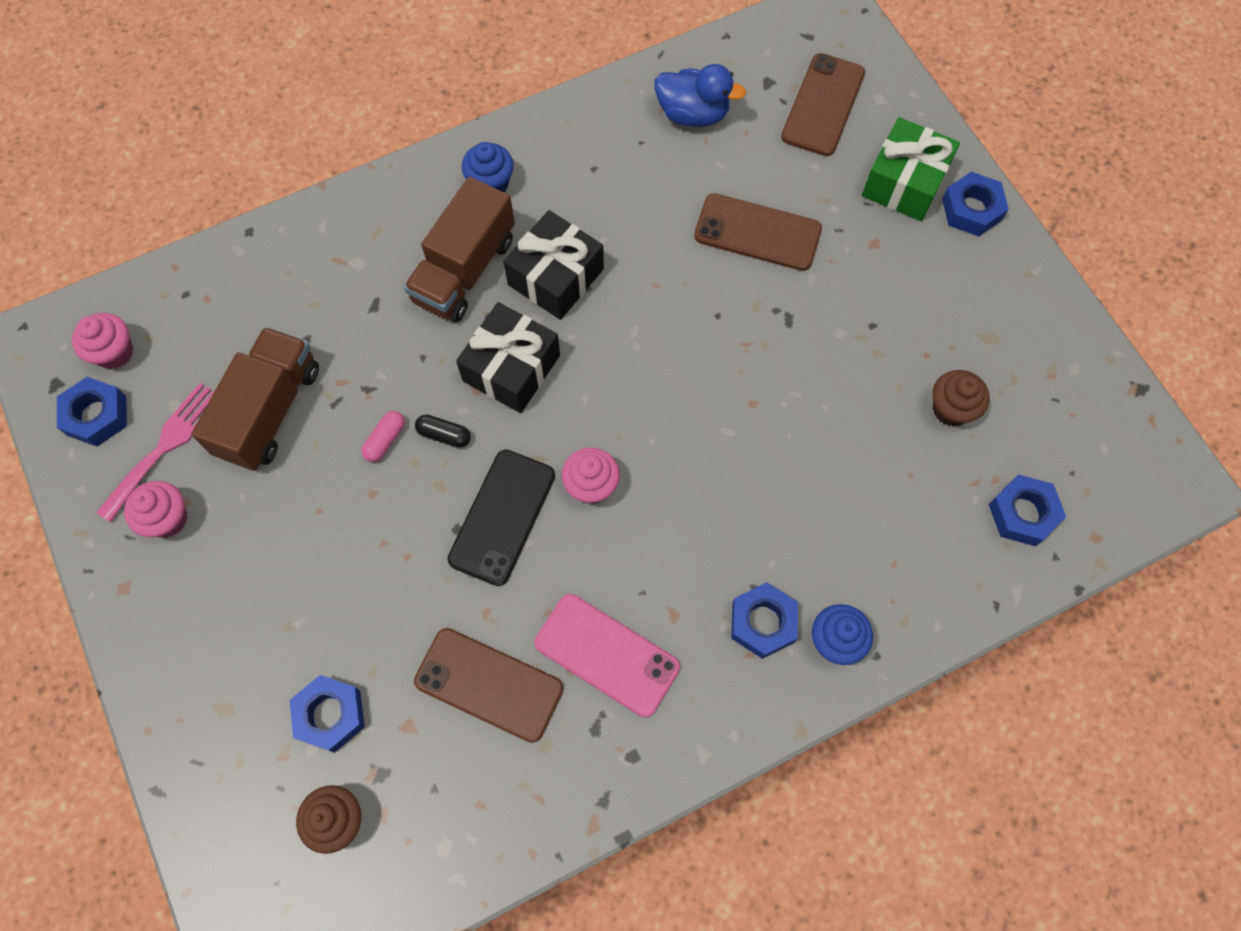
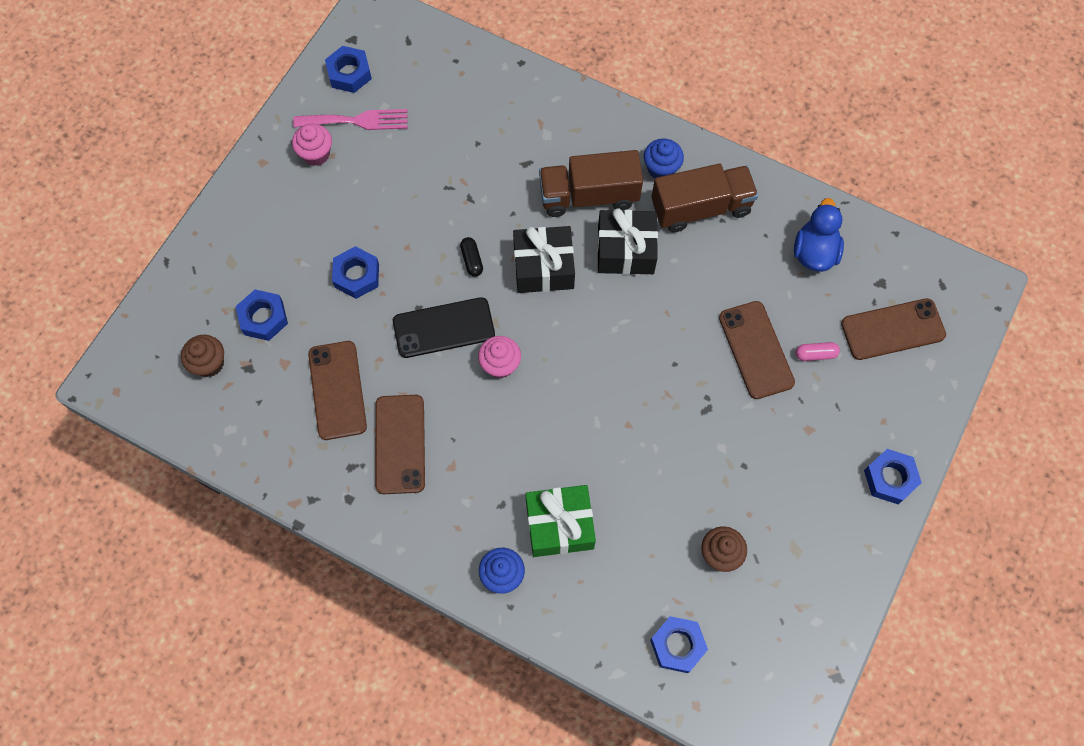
camera: 55 degrees right, 0 degrees up
(115, 352) = (393, 53): pink cupcake -> none
(269, 411) = (417, 157): brown truck -> brown truck (701, 208)
(385, 440) = (444, 230): pink capsule -> pink capsule (815, 354)
(607, 655) = (400, 444): pink phone -> brown phone
(693, 114) = (814, 252): blue duck -> blue duck turned 150 degrees counterclockwise
(763, 622) = (483, 523): blue nut -> blue nut (357, 275)
(904, 183) = (874, 420): green gift -> green gift (559, 525)

